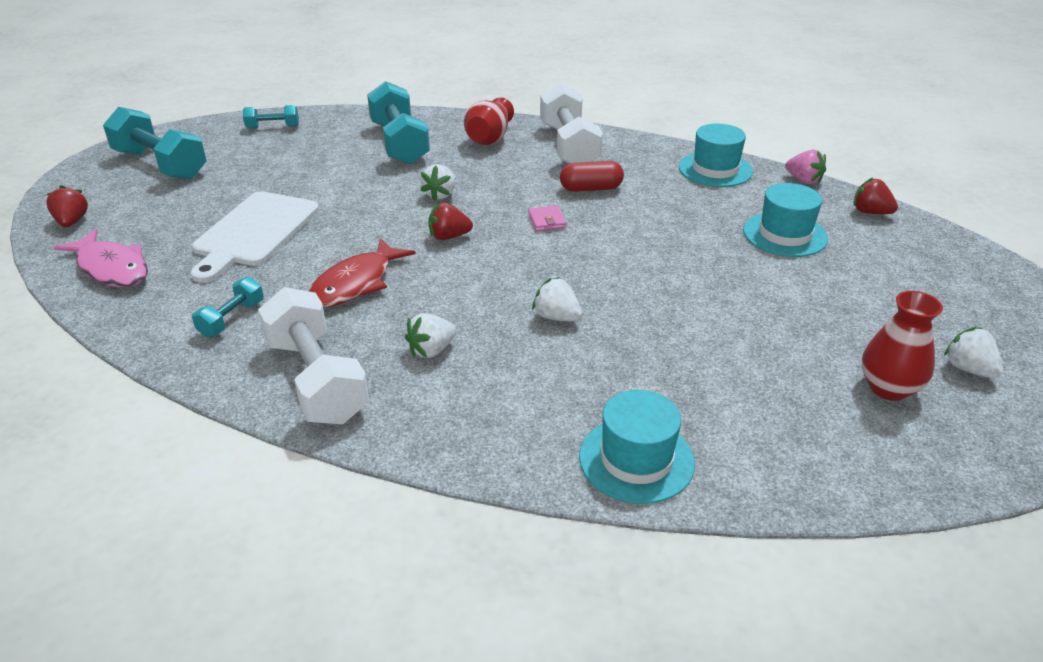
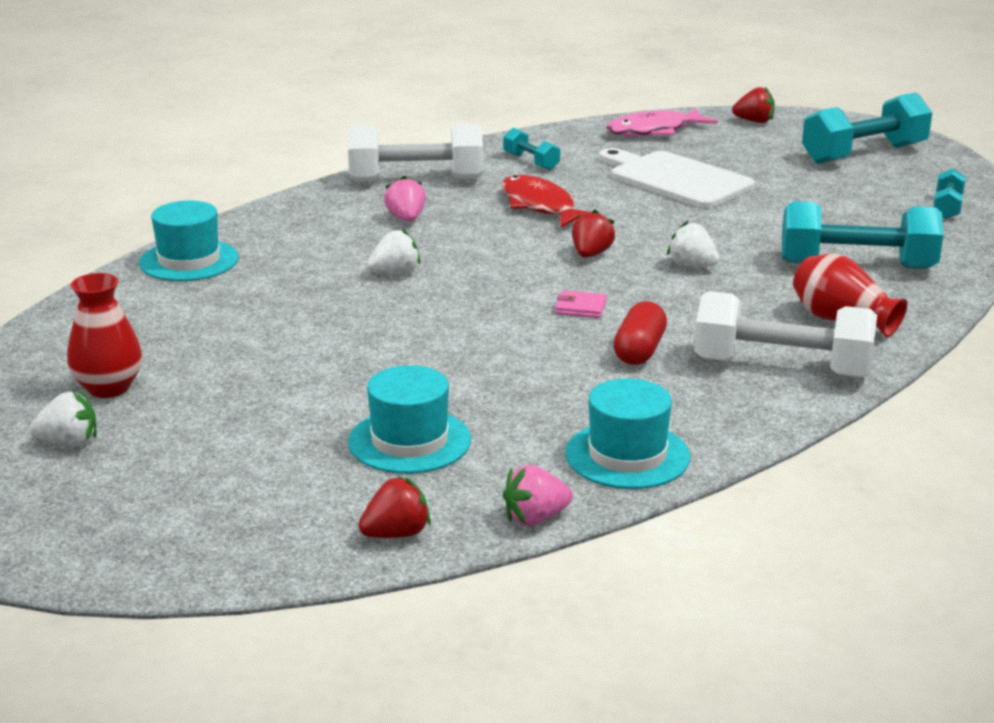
camera: 115 degrees right, 10 degrees down
(431, 350) = (406, 219): white strawberry -> pink strawberry

